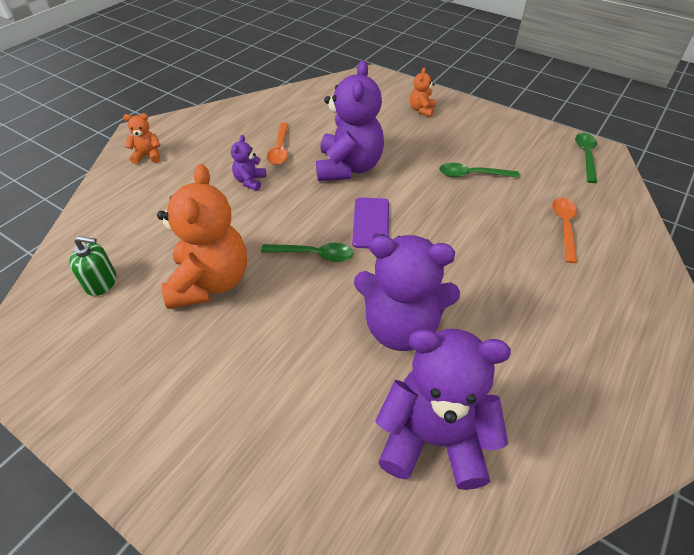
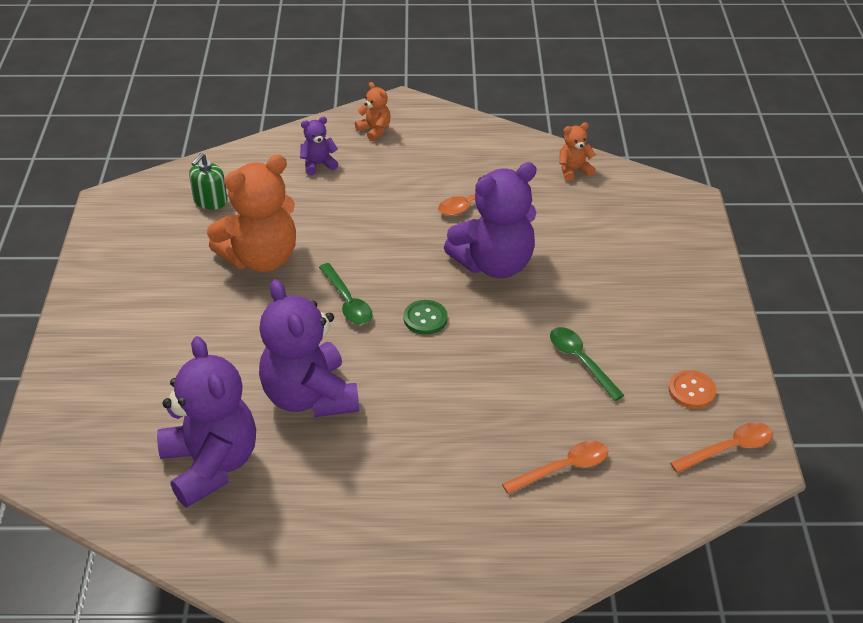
camera: 55 degrees right, 5 degrees down
(101, 282) = (210, 201): green soap dispenser -> green soap dispenser turned 60 degrees clockwise
(250, 181) = (405, 210): purple teddy bear -> purple teddy bear (318, 164)
(371, 223) = (425, 318): purple phone -> green button
(421, 110) = (663, 271): orange teddy bear -> orange teddy bear (573, 170)
(529, 147) = (691, 391): none -> orange button
(585, 156) = (729, 449): green spoon -> orange spoon

